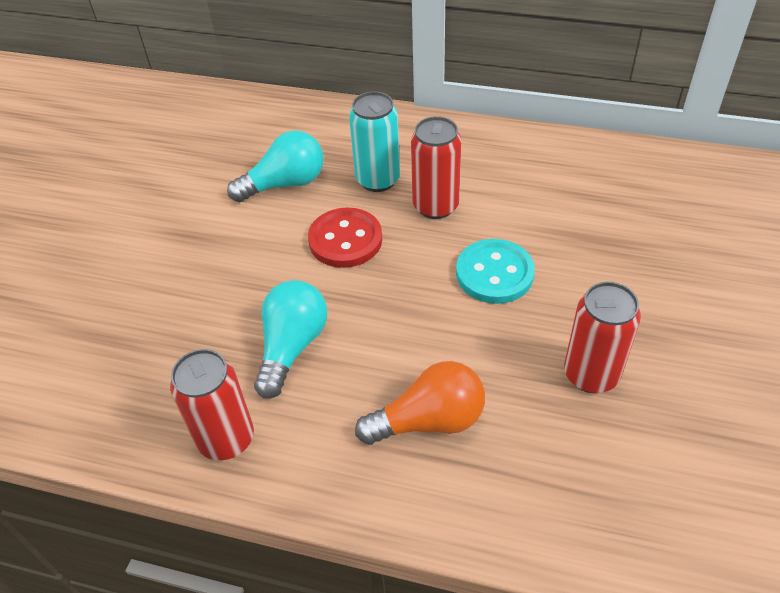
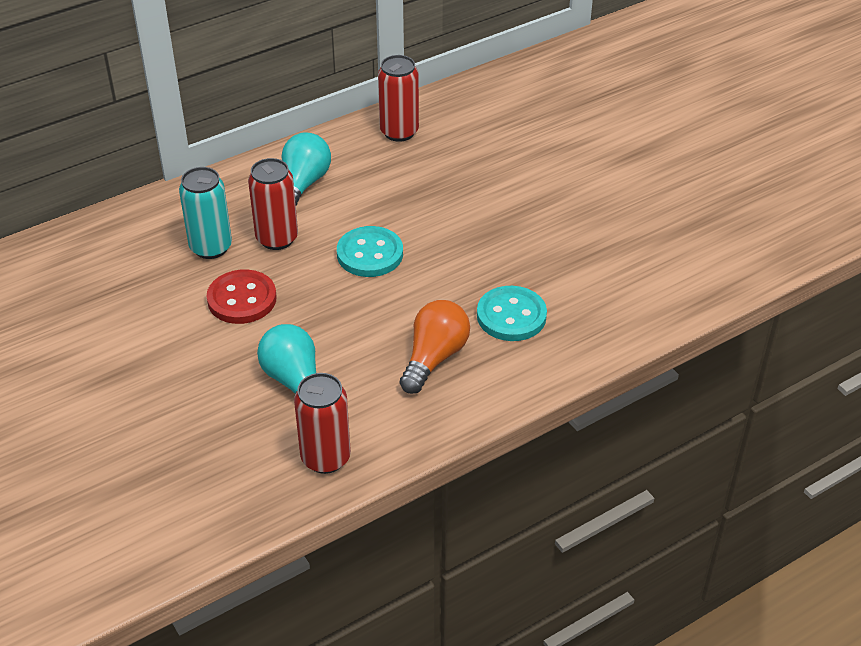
camera: 50 degrees left, 5 degrees down
(285, 184) = (141, 293): turquoise light bulb -> turquoise light bulb (303, 185)
(554, 438) = (511, 316): none -> turquoise button
(591, 374) = (492, 271): red can -> red can (399, 132)

